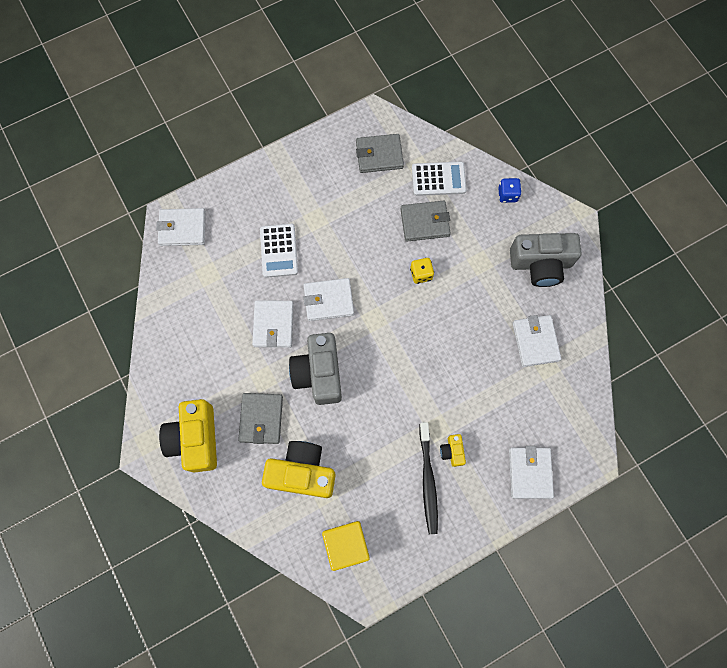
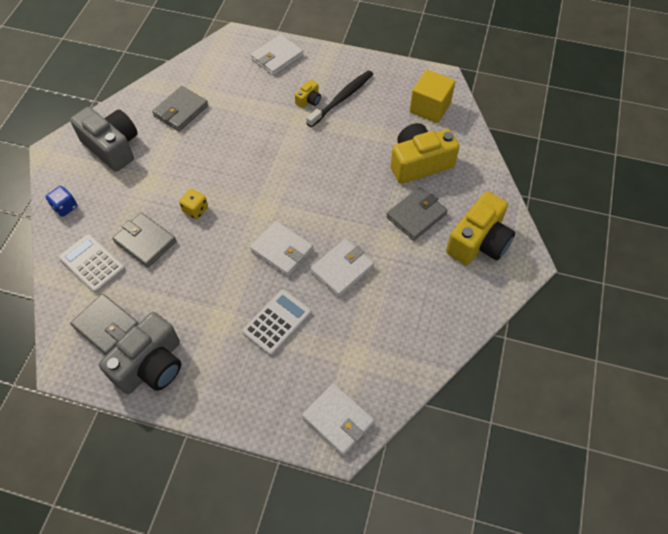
camera: 135 degrees left, 15 degrees down
(302, 472) = (419, 163): yellow camera -> yellow camera turned 105 degrees clockwise
(319, 373) = (344, 209): grey camera -> grey camera (151, 365)
(535, 341) = (181, 111): white wallet -> grey wallet

